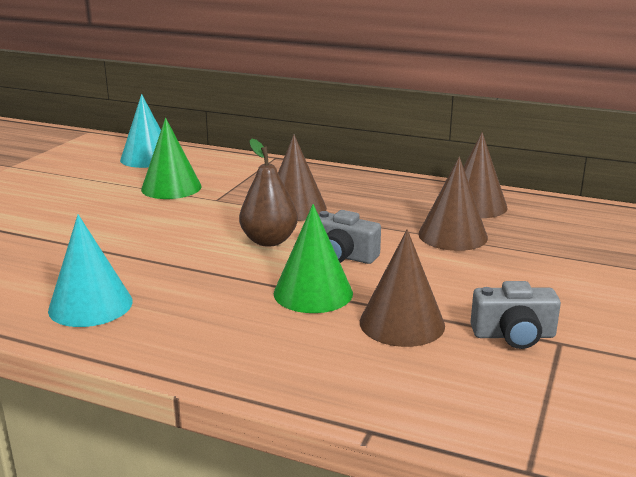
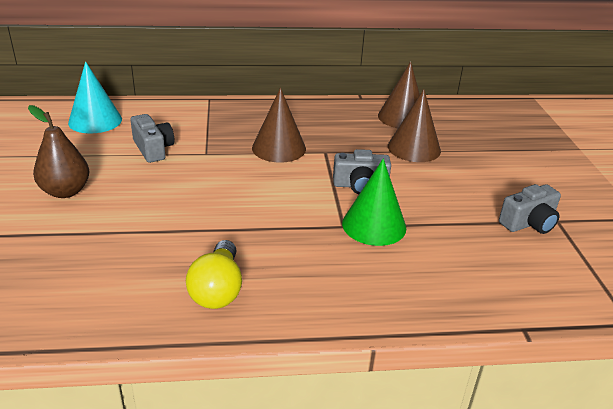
camera: 30 degrees left, 10 degrees up
(90, 305) = (217, 289): turquoise cone -> yellow light bulb
(171, 187) = (153, 149): green cone -> grey camera
(269, 241) = (292, 185): brown pear -> brown pear (65, 191)
(402, 323) = (457, 234): brown cone -> none

